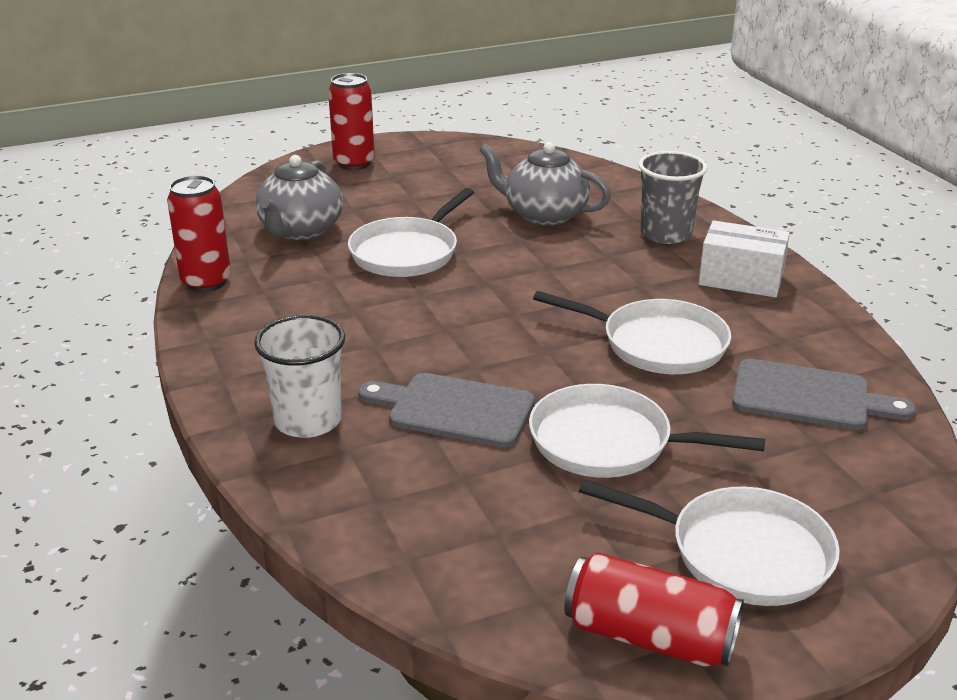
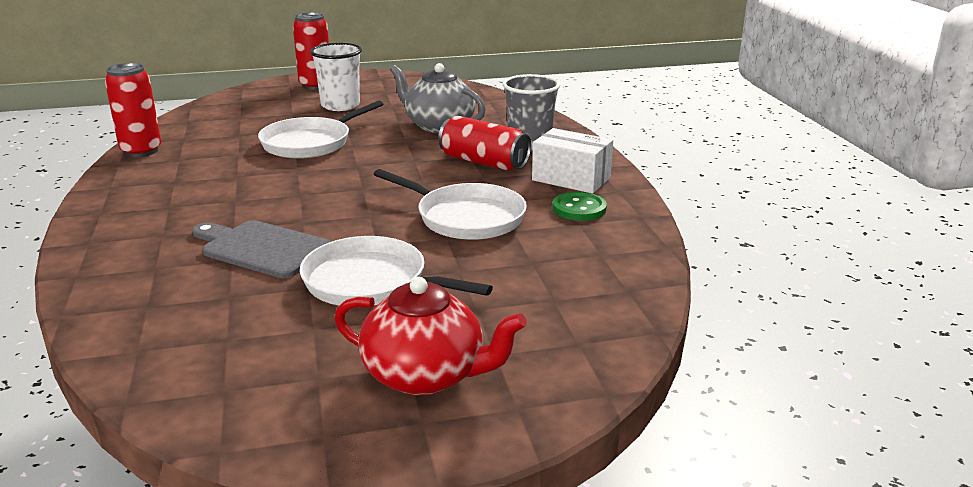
camera: 10 degrees right, 5 degrees down
(300, 230) = (240, 124): grey teapot -> none
(308, 421) = (140, 246): white cup -> white cup (340, 105)
(649, 636) = (295, 430): red can -> red can (484, 162)
(741, 553) = (425, 375): white pan -> red teapot
(773, 320) = (579, 208): none -> green button
(808, 397) = (571, 265): grey cutting board -> none

